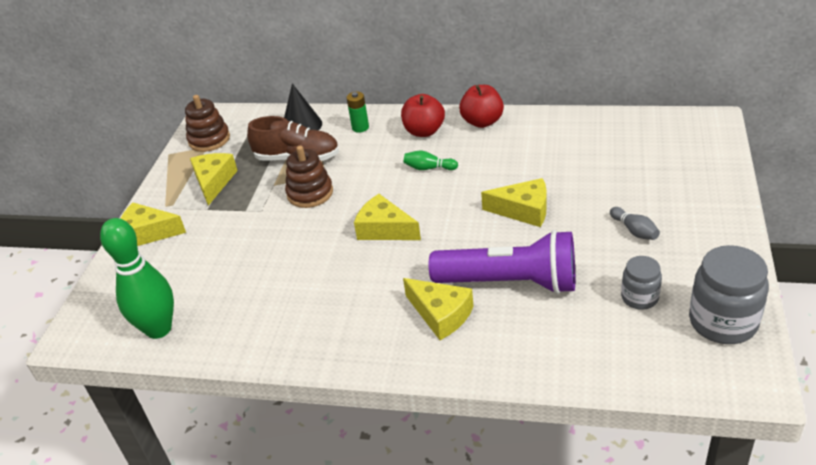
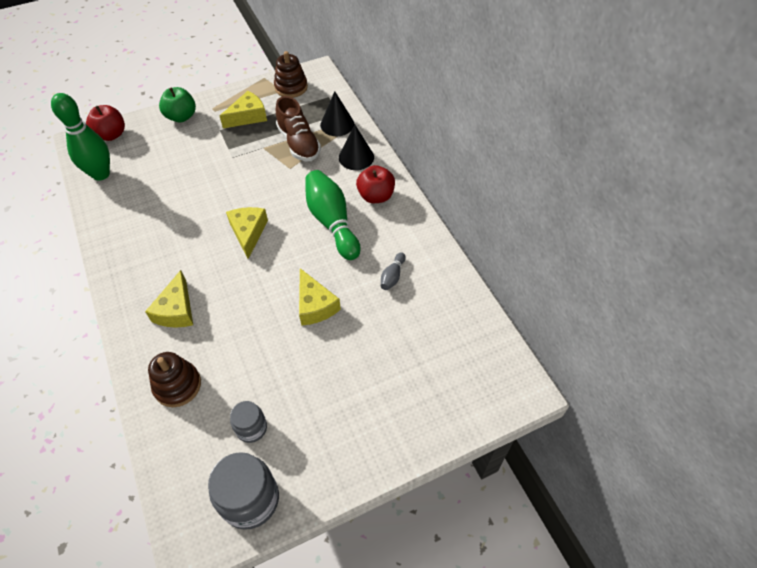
camera: 50 degrees right, 15 degrees up
(148, 233) = (181, 117): yellow cheese -> green apple
(310, 193) = (264, 171): brown stacking toy -> brown stacking toy (177, 385)
(360, 127) = (356, 157): green battery -> black cone
(429, 168) = (332, 222): green bowling pin -> green bowling pin, size x2.23
(482, 122) = (412, 225): red apple -> red apple (111, 135)
(510, 282) = (228, 335): purple flashlight -> none
(634, 231) = (331, 391): grey bowling pin -> grey bowling pin (392, 276)

